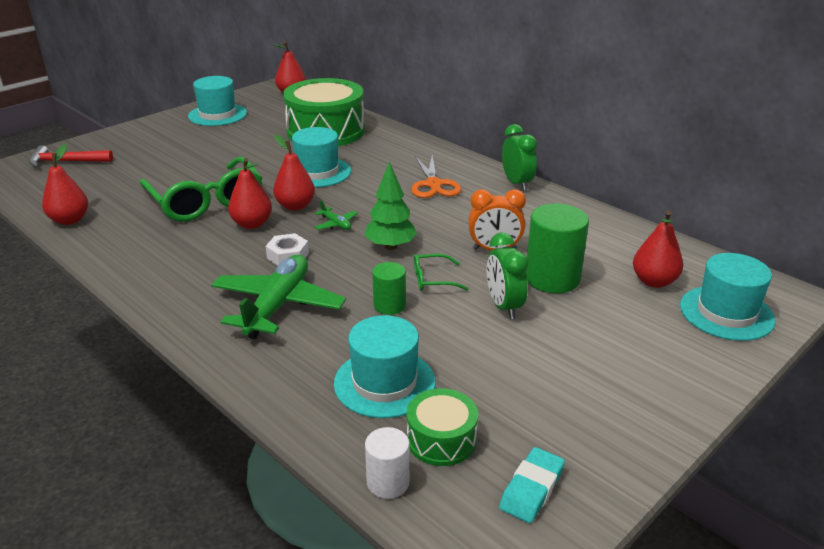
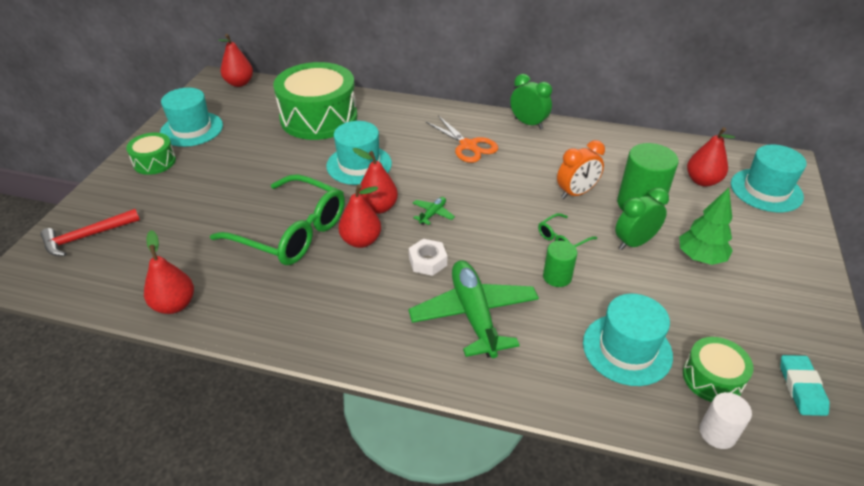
camera: 30 degrees left, 10 degrees up
(165, 129) = (154, 162): none -> green drum
(336, 224) = (433, 214): green plane -> green plane turned 75 degrees counterclockwise
(390, 246) = (499, 219): green tree -> green tree (700, 258)
(504, 306) = (634, 243): green clock -> green clock turned 105 degrees clockwise

